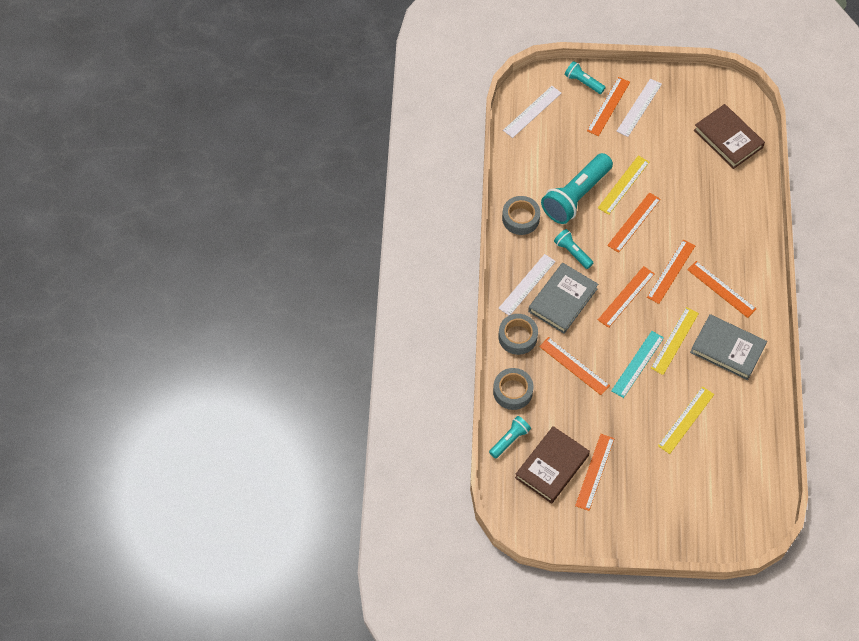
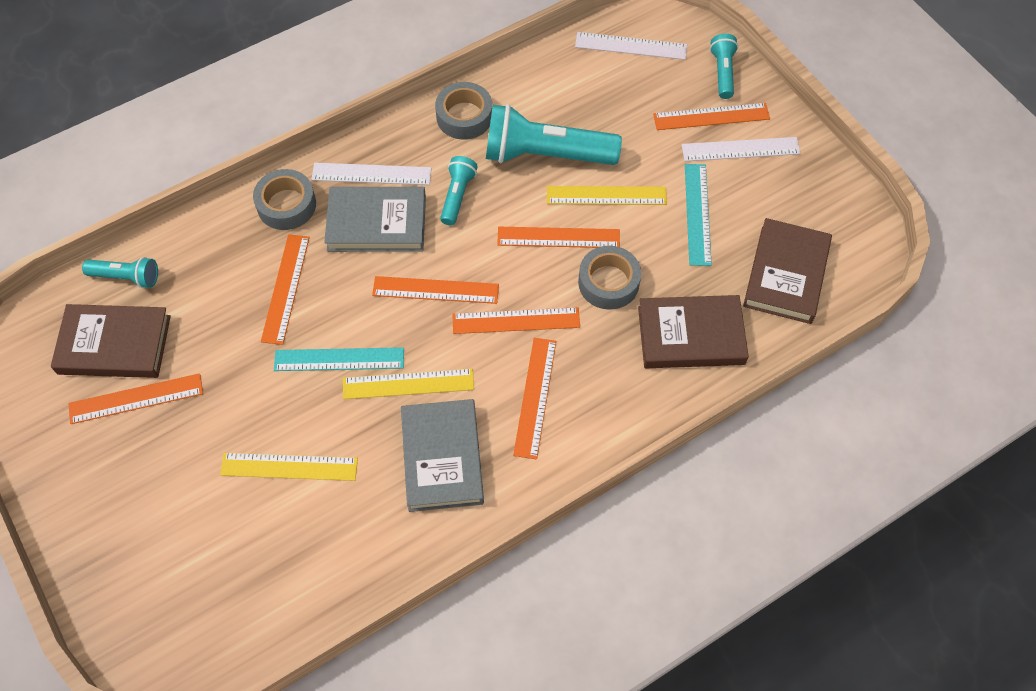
camera: 55 degrees right, 0 degrees up
(512, 391) = (201, 242): grey tape -> grey tape (608, 282)
(665, 152) = (697, 214): none -> turquoise ruler
(734, 201) = (691, 336): none -> brown book

